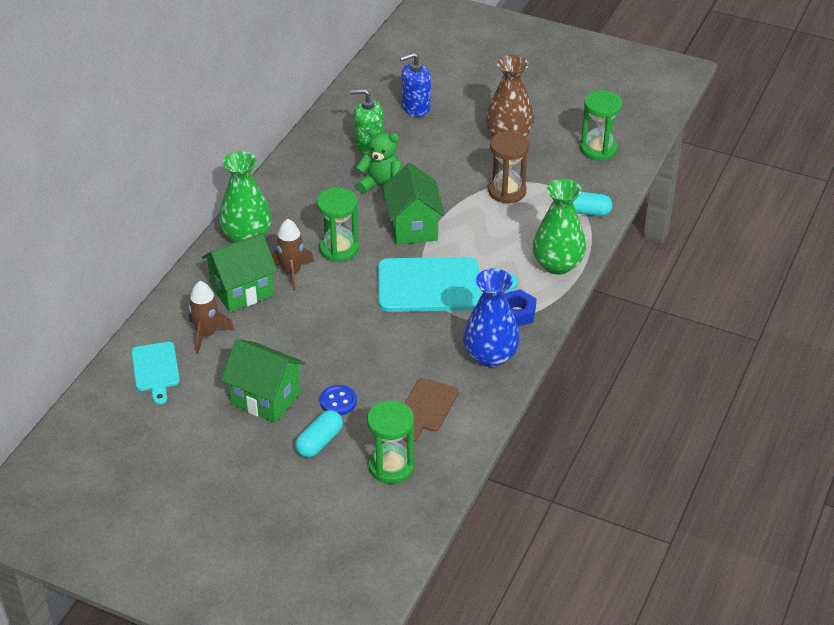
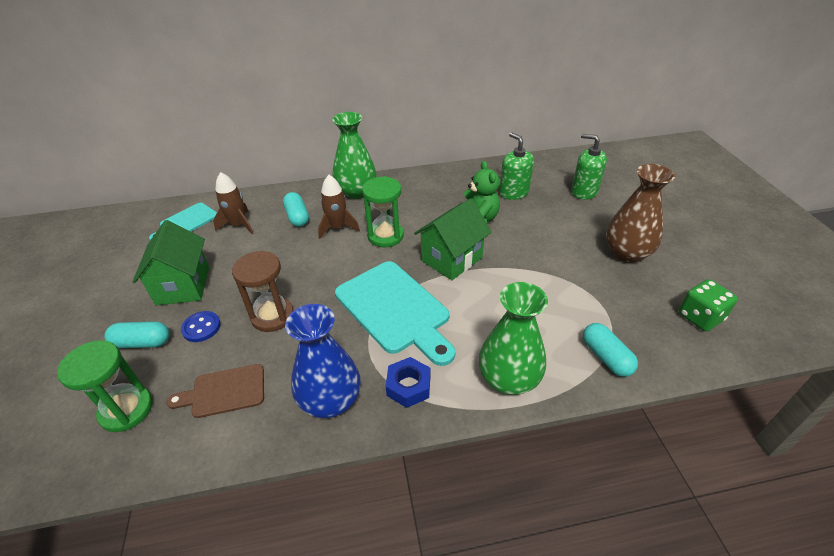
camera: 55 degrees right, 0 degrees up
(242, 291) = (297, 217): green house -> turquoise capsule
(415, 107) = (584, 191): blue soap dispenser -> green soap dispenser
(507, 191) = (561, 288): brown hourglass -> brown hourglass (272, 316)
(598, 149) = (700, 317): green hourglass -> green dice

